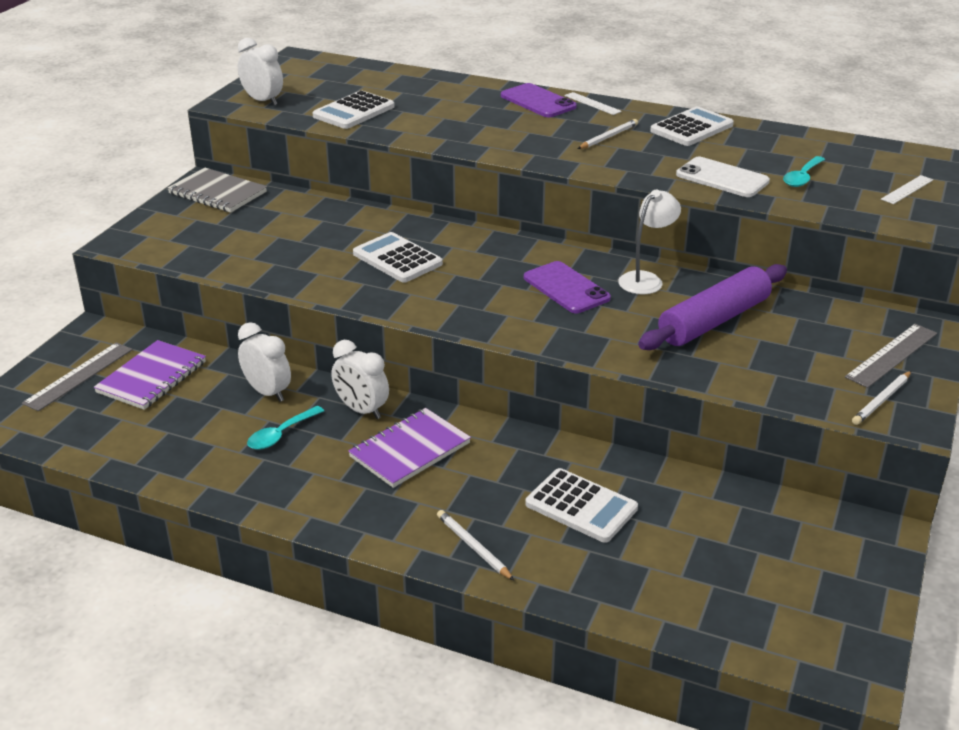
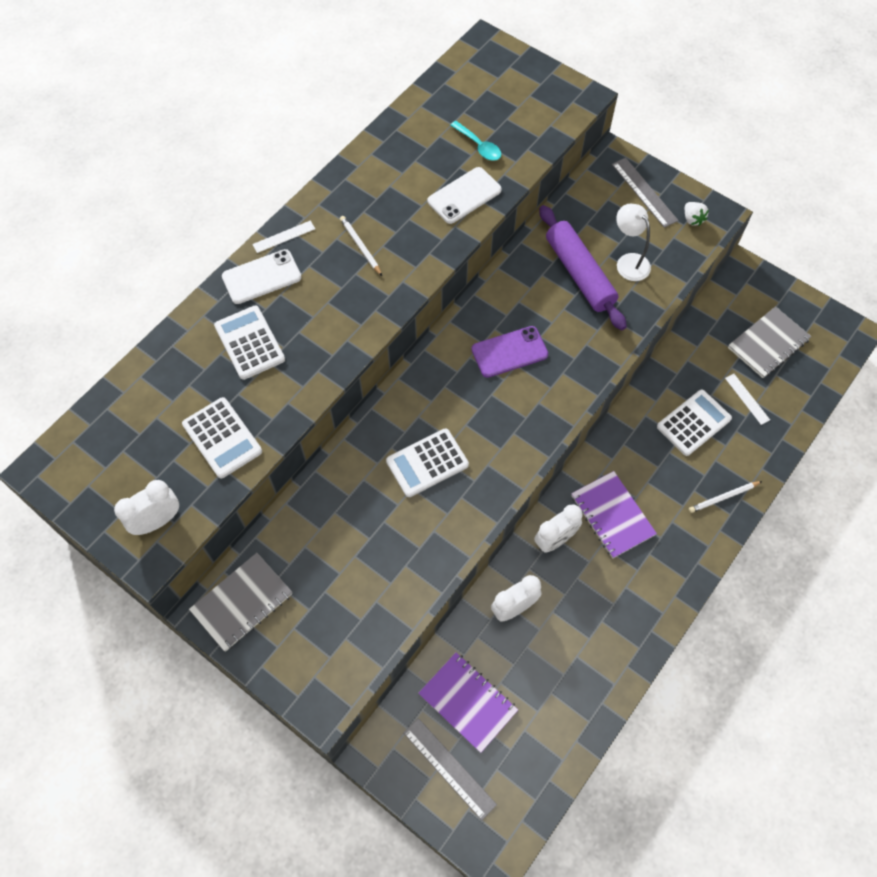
camera: 75 degrees left, 30 degrees up
(281, 434) = (573, 604): turquoise spoon -> none
(538, 101) = (261, 277): purple phone -> white phone
(646, 279) = (511, 296): white lamp -> white lamp (628, 262)
(691, 128) = (364, 183): white calculator -> white calculator (249, 343)
(764, 571) = (768, 343): none -> grey notebook
(881, 400) = (692, 219): white pencil -> white strawberry
(907, 189) = (517, 94): white ruler -> white ruler (747, 399)

